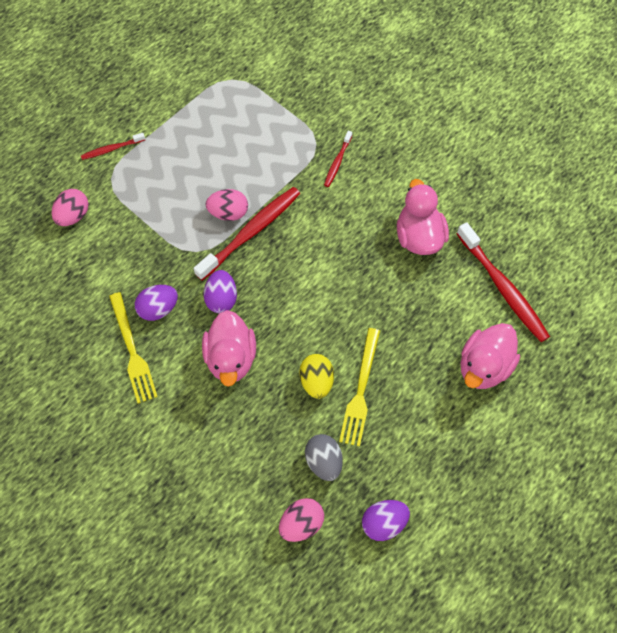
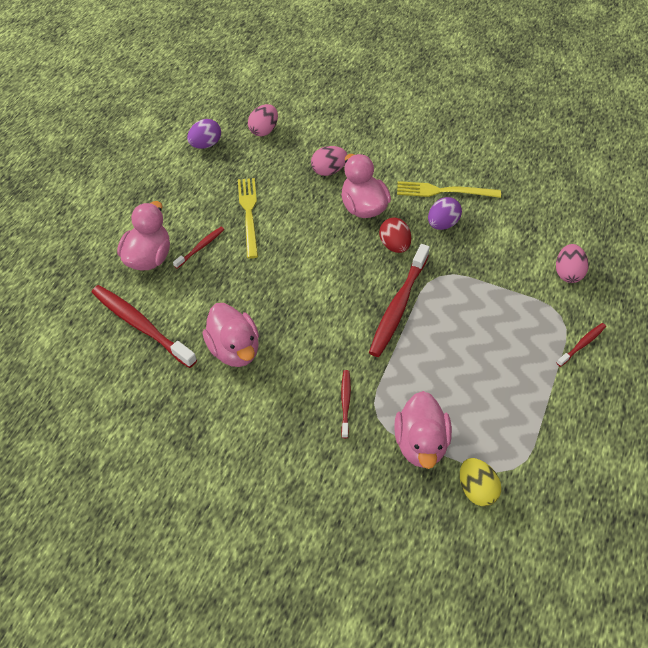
camera: 160 degrees right, 10 degrees down
(132, 351) = (444, 191): yellow fork -> yellow fork turned 45 degrees counterclockwise
(222, 299) = (394, 245): purple egg -> red egg
(228, 213) = (429, 317): pink egg -> pink egg (328, 170)
(291, 115) = (420, 443): none -> pink duck
(316, 381) = (287, 210): yellow egg -> yellow egg (476, 489)
(323, 461) = (261, 165): grey egg -> none
(425, 362) = (200, 247): none -> red toothbrush

